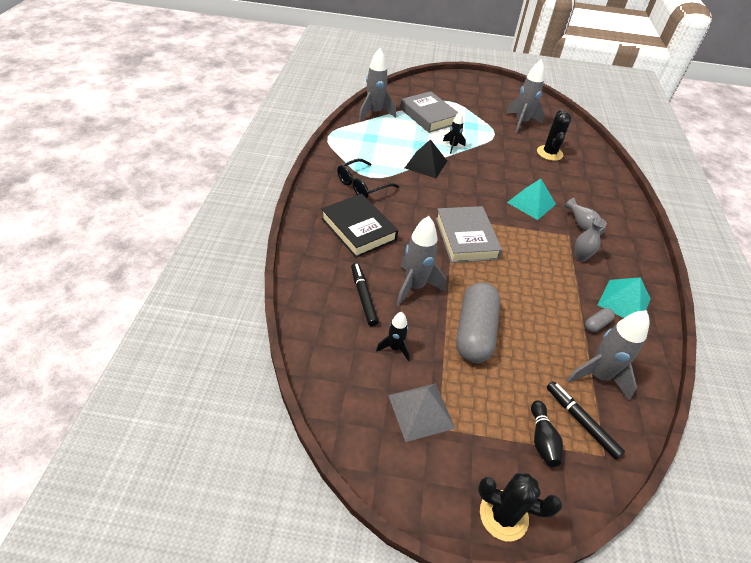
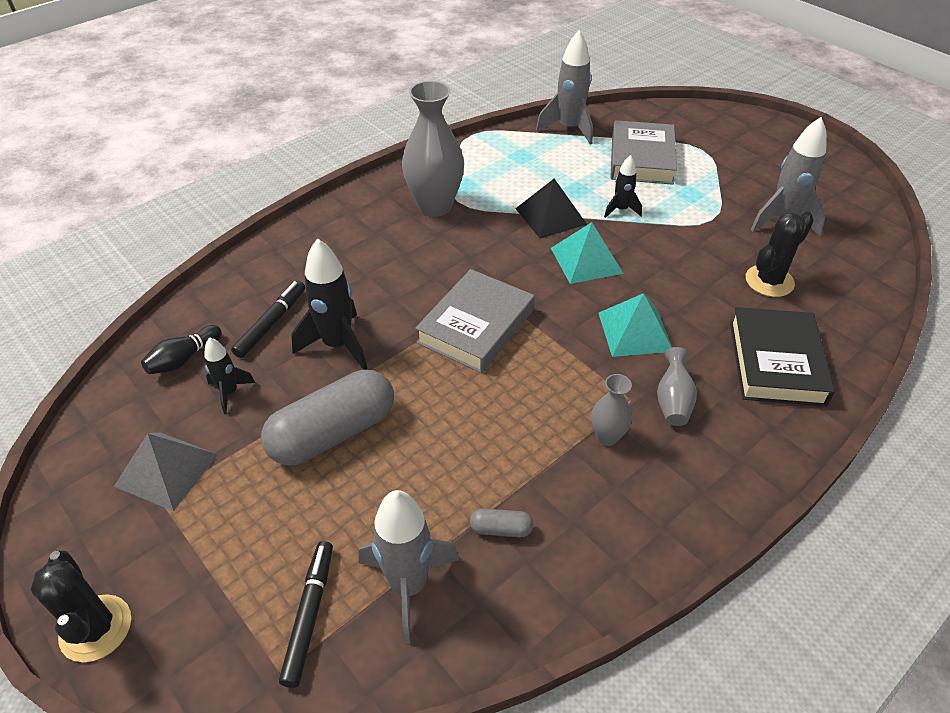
camera: 45 degrees right, 0 degrees up
(358, 229) = (364, 251): black book -> black book (776, 362)
(362, 185) = (435, 206): black glasses -> grey vase
(414, 287) = (337, 345): grey rocket -> black rocket
(542, 439) = (239, 594): black bowling pin -> black bowling pin (184, 359)
(624, 301) = (587, 530): turquoise pyramid -> turquoise pyramid (586, 260)

